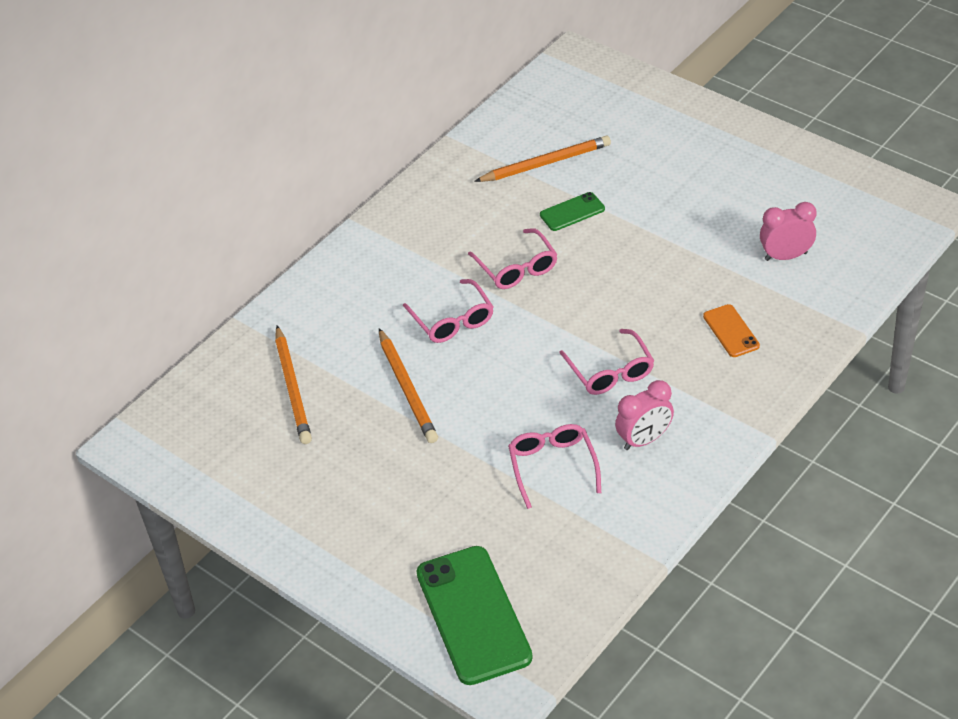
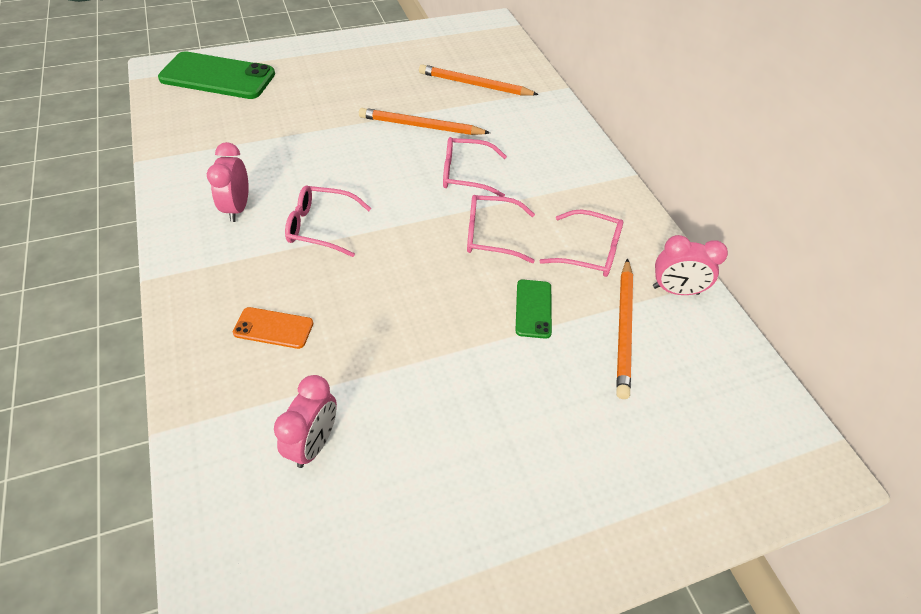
camera: 115 degrees right, 5 degrees up
(480, 152) = (675, 290): none -> pink clock
(553, 467) = (274, 154): pink glasses -> pink glasses (589, 252)

